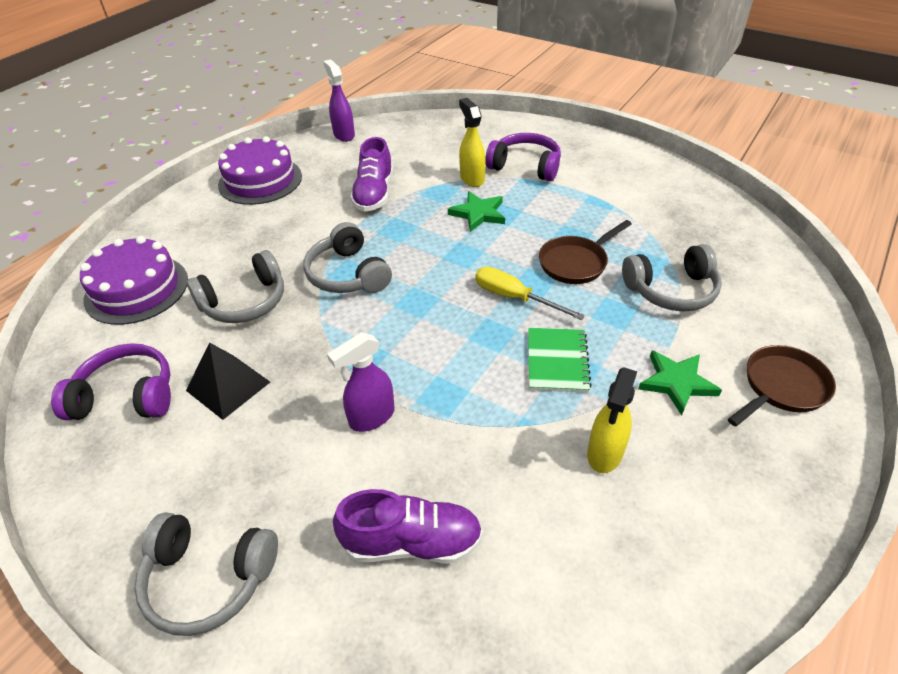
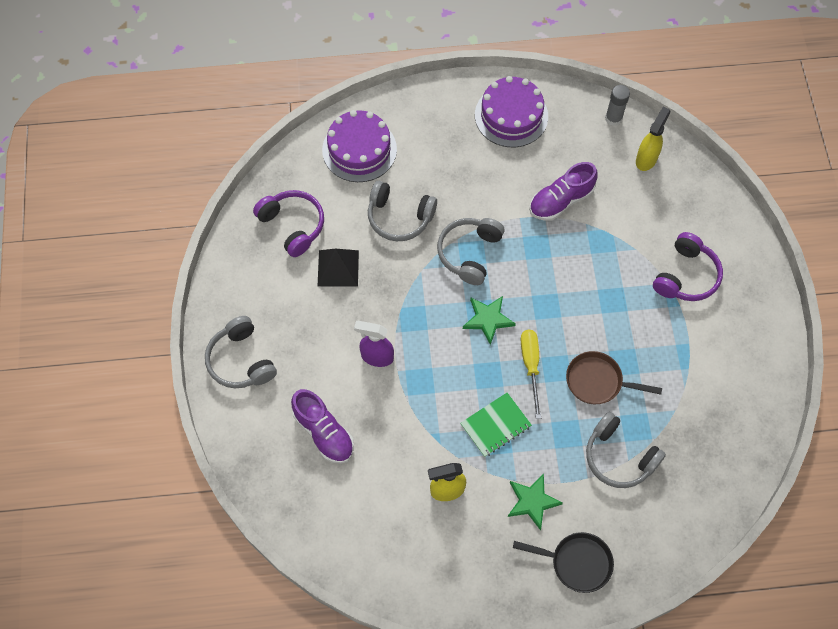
camera: 50 degrees right, 20 degrees up
(344, 135) = (613, 118): purple spray bottle -> grey glue stick
(472, 178) = (636, 250): yellow spray bottle -> yellow spray bottle (646, 159)
(478, 214) = (598, 284): green star -> green star (488, 319)
(525, 166) = (686, 276): purple headphones -> purple headphones turned 45 degrees clockwise
(781, 387) = (577, 563): brown pan -> black pan

